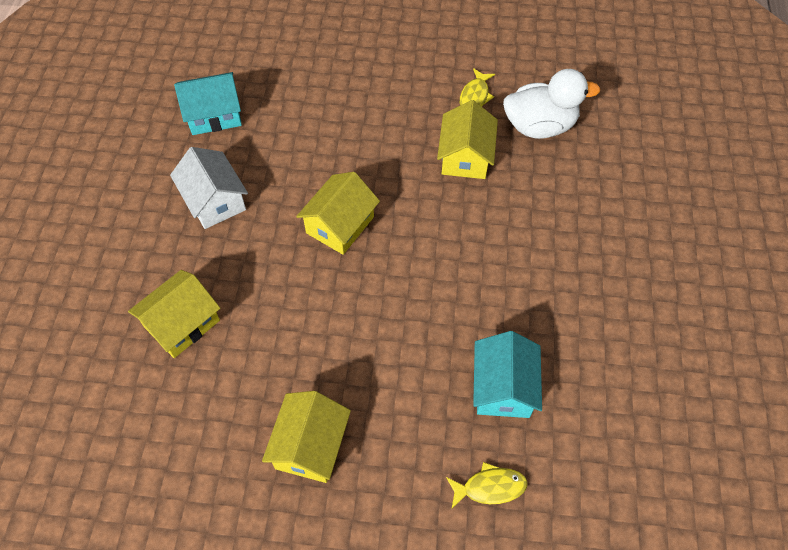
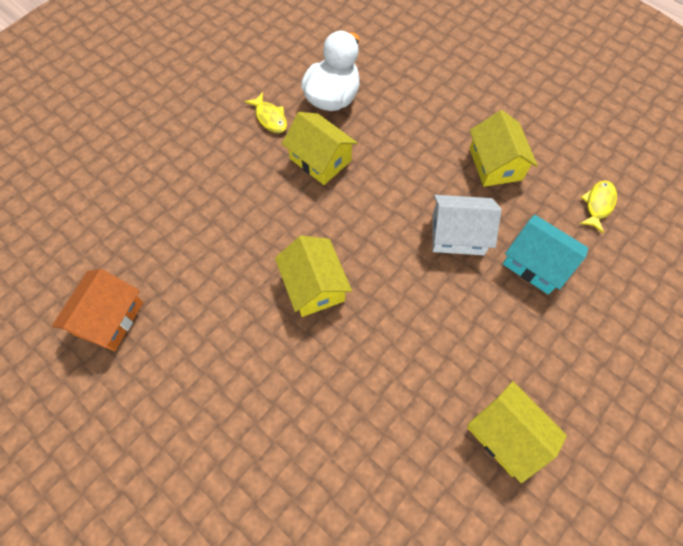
camera: 55 degrees left, 5 degrees up
(182, 323) = (318, 478): yellow house -> yellow house (495, 164)
(214, 115) = (109, 318): turquoise house -> orange house
(214, 201) = (207, 373): white house -> white house (458, 234)
(490, 487) = (610, 323): yellow fish -> yellow fish (598, 204)

